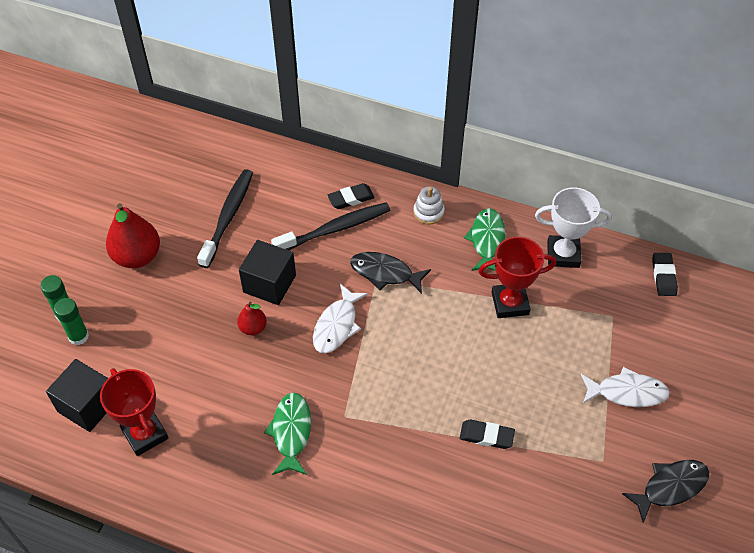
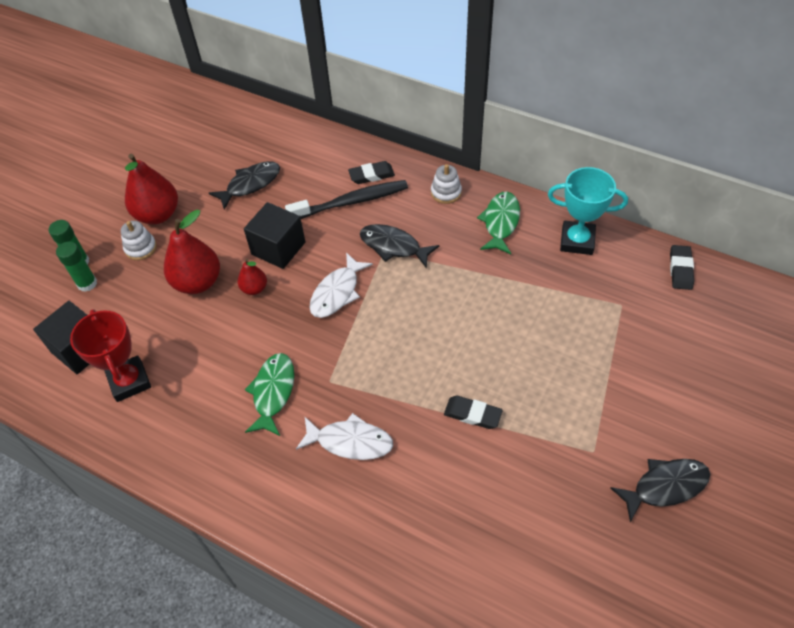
camera: 10 degrees right, 0 degrees up
(127, 294) = (140, 248): none -> white stacking toy
(194, 326) = (198, 282): none -> red pear
(228, 217) = (250, 184): black toothbrush -> black fish
(510, 303) = (515, 284): red trophy -> none
(563, 254) = (577, 241): white trophy -> turquoise trophy
(627, 392) = (628, 383): white fish -> white fish (350, 441)

